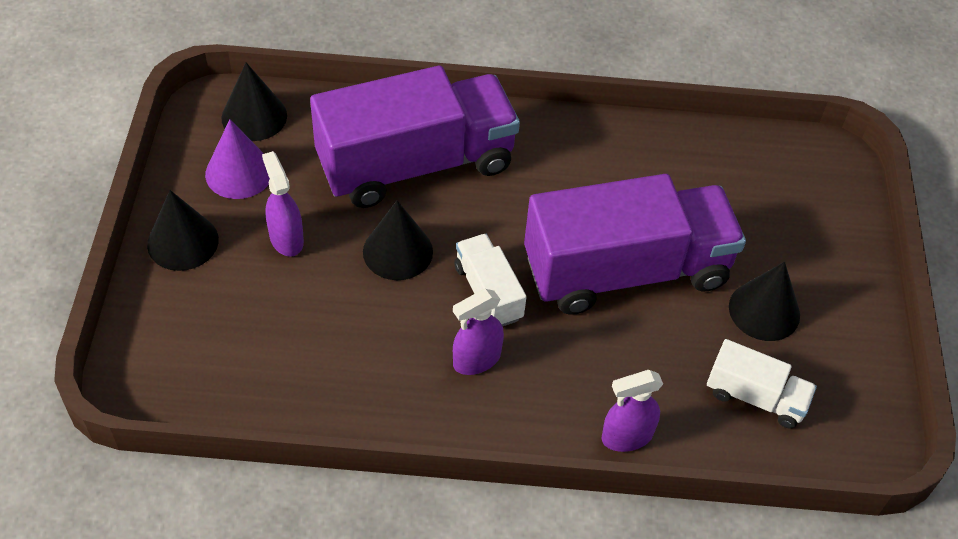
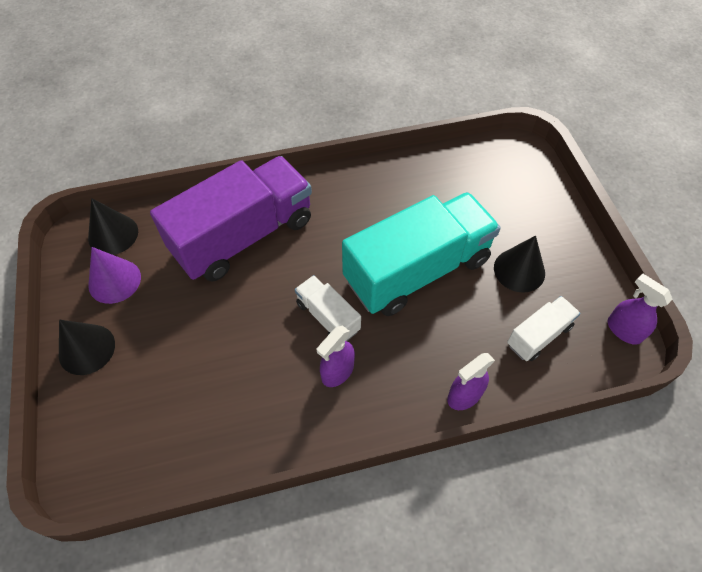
camera: 15 degrees left, 5 degrees up
(286, 239) = (166, 322): purple spray bottle -> purple spray bottle (623, 330)
(398, 251) = (252, 306): black cone -> none
(626, 271) = (417, 270): purple truck -> turquoise truck
(755, 397) = (538, 335): white truck -> white truck turned 45 degrees counterclockwise

